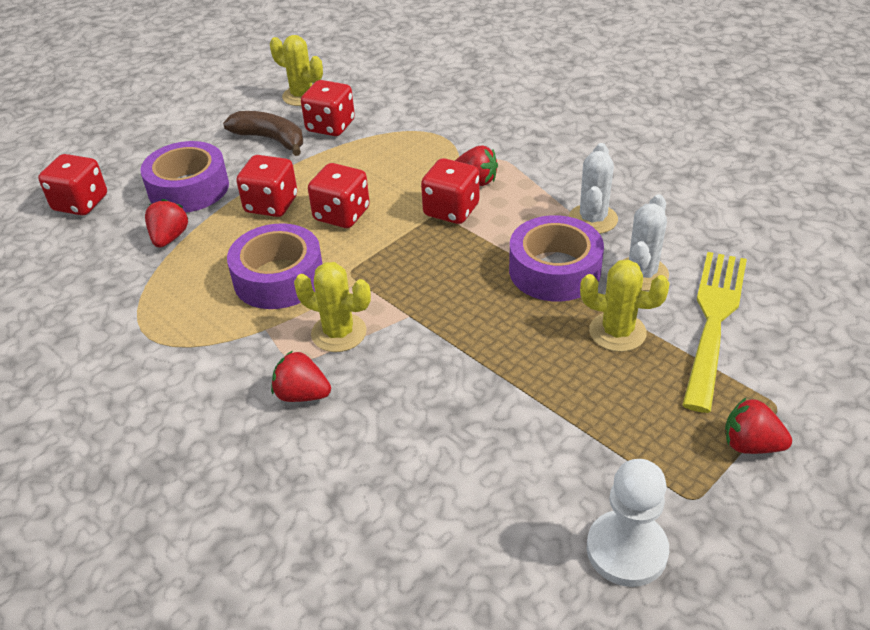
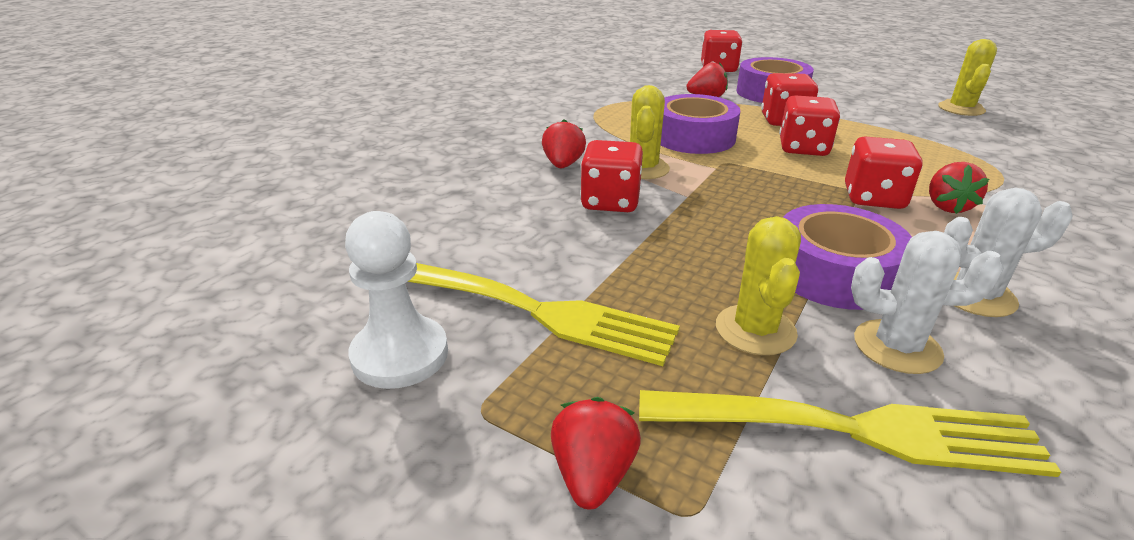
camera: 75 degrees right, 10 degrees down
(271, 139) = (874, 107): brown banana -> none
(330, 126) = (932, 126): red dice -> red dice (610, 202)
(578, 453) = (534, 311): none -> yellow fork

